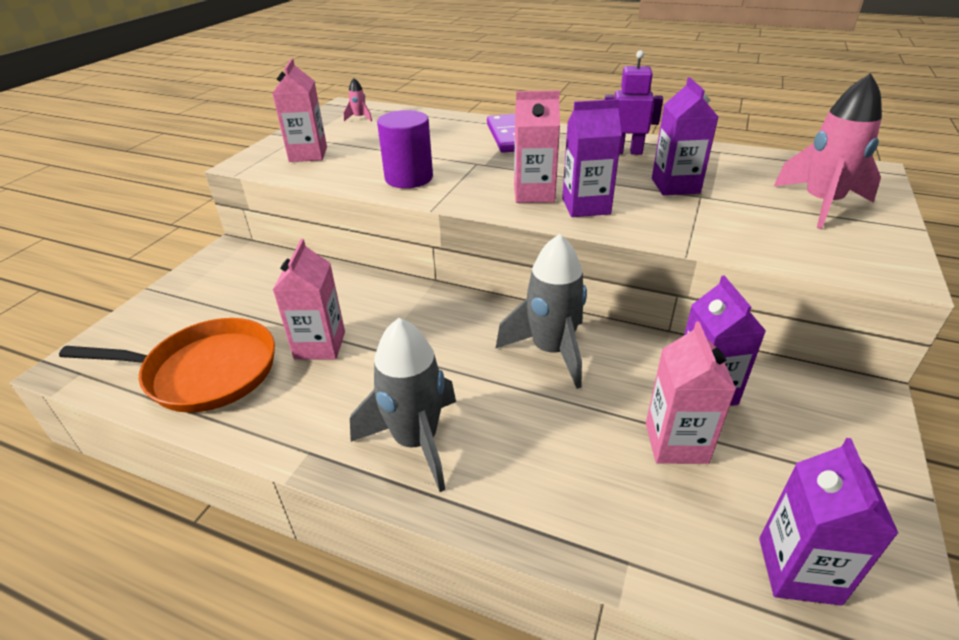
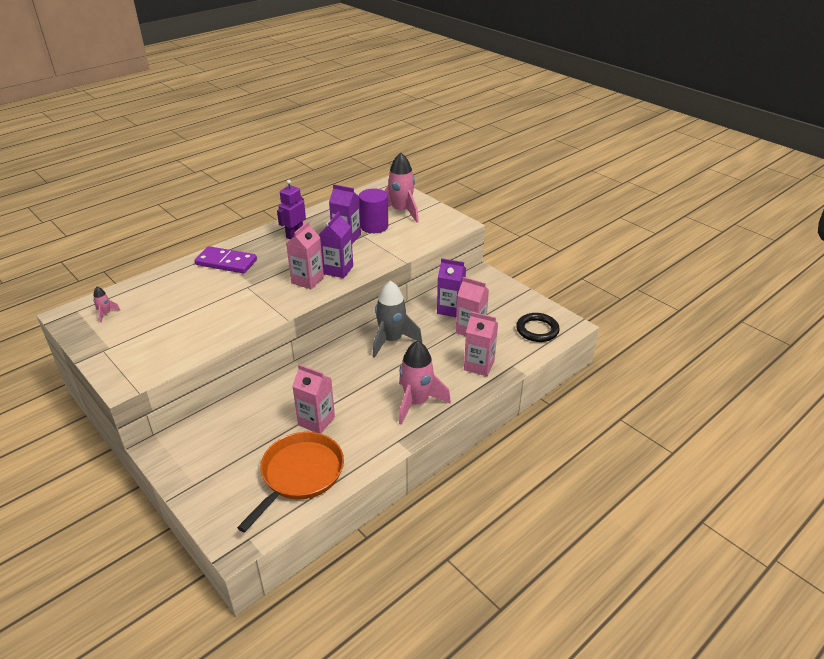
camera: 65 degrees left, 0 degrees up
(308, 154) = (145, 351): pink carton -> pink carton (479, 365)
(409, 178) = (237, 317): purple cylinder -> purple cylinder (374, 226)
(416, 441) = (417, 403): grey rocket -> pink rocket
(798, 570) = (537, 330): purple carton -> black ring

